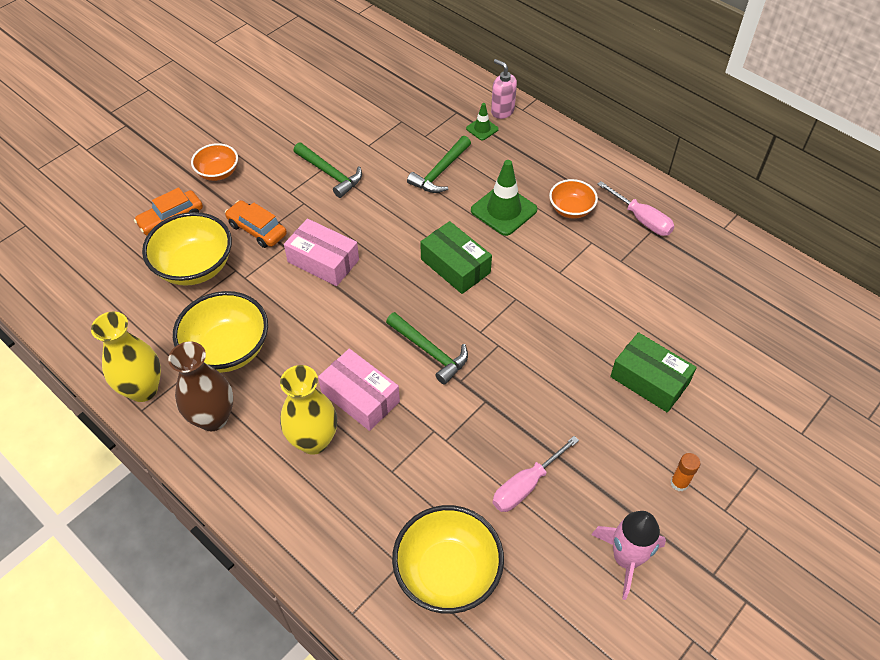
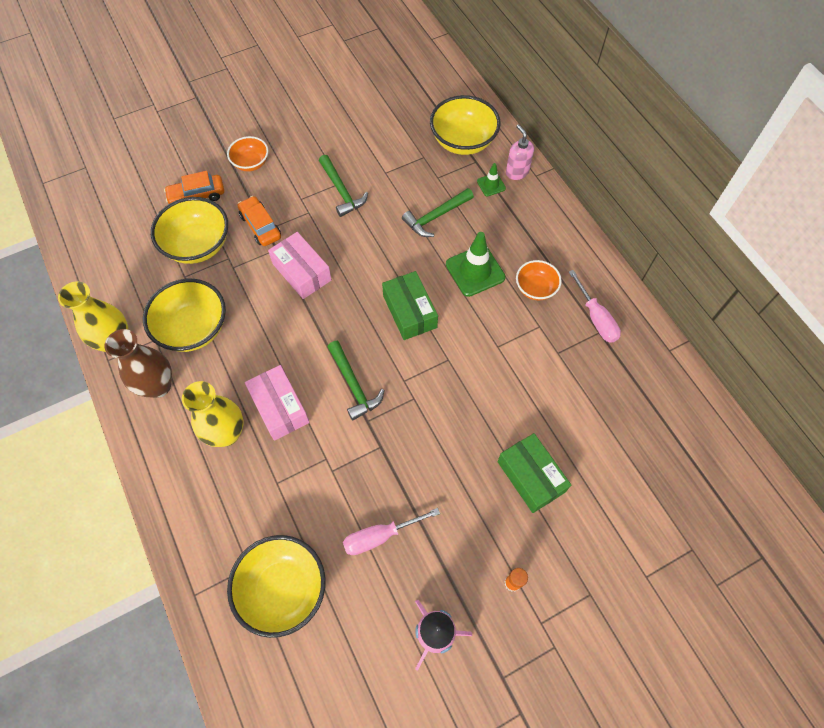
camera: 20 degrees right, 10 degrees up
(435, 97) = (463, 141): none -> yellow bowl

